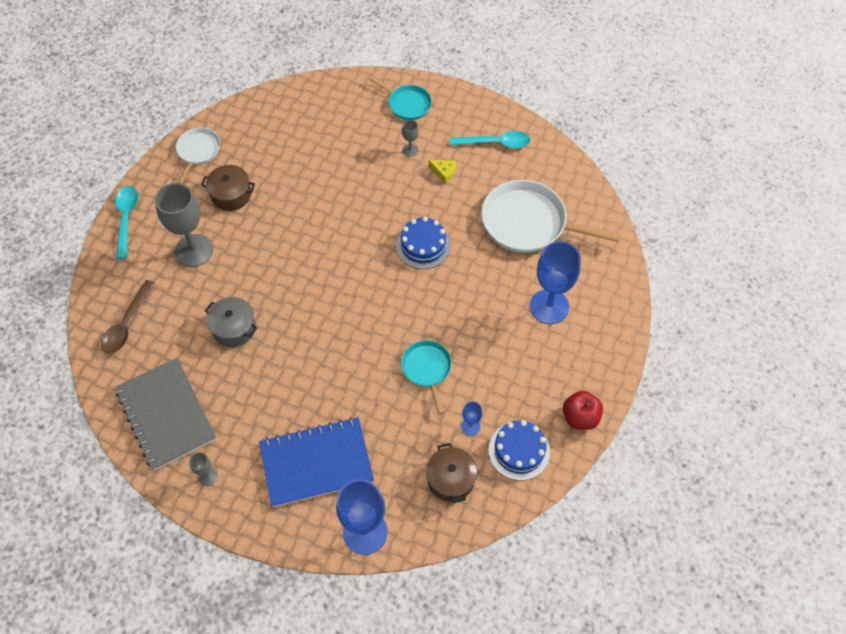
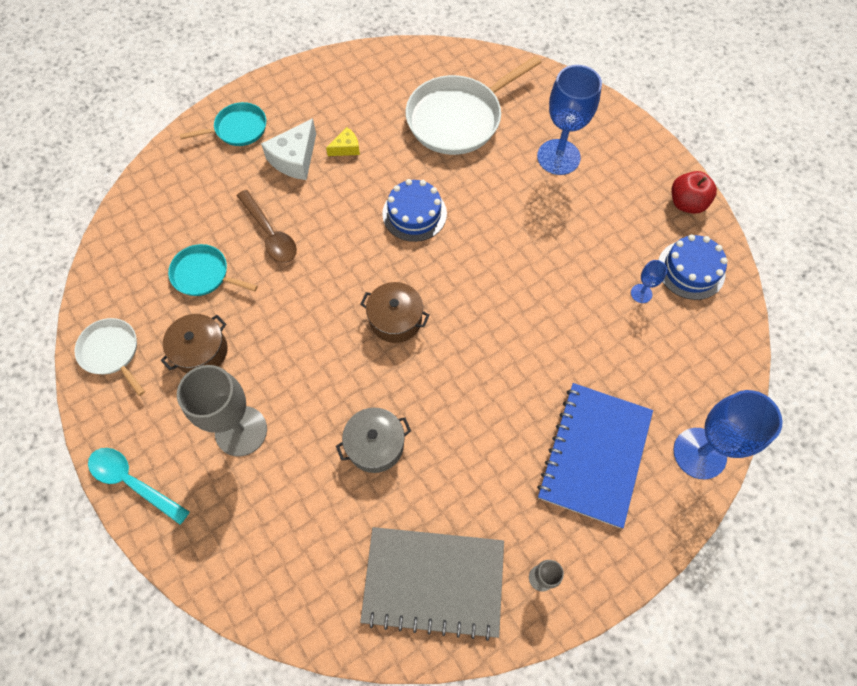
camera: 55 degrees left, 5 degrees up
(127, 324) = (280, 562): brown spoon -> brown spoon (270, 234)
(410, 150) = (295, 159): grey goblet -> white cheese
(427, 369) = (555, 292): turquoise pan -> turquoise pan (203, 274)
(451, 479) = (686, 343): brown pot -> brown pot (395, 319)
(495, 143) = (349, 89): turquoise spoon -> none

